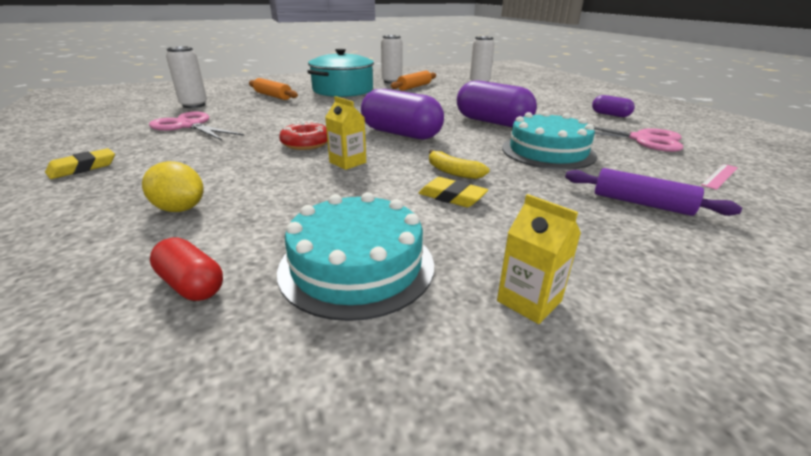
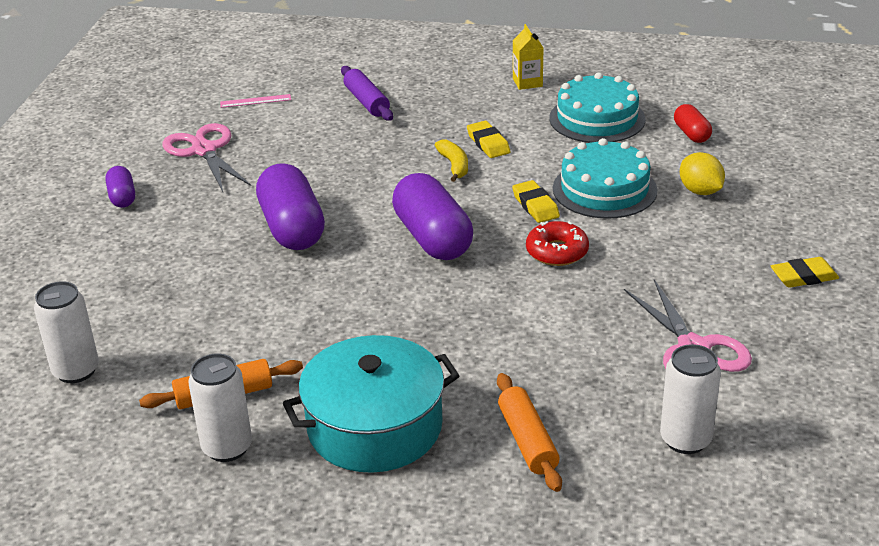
camera: 145 degrees left, 5 degrees up
(347, 162) = (535, 206): yellow carton -> yellow eraser
(548, 151) = (329, 163): turquoise cake -> turquoise cake (604, 189)

